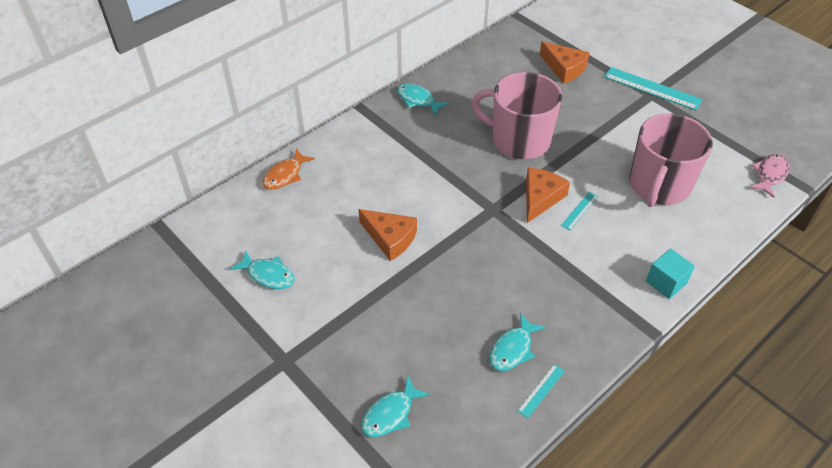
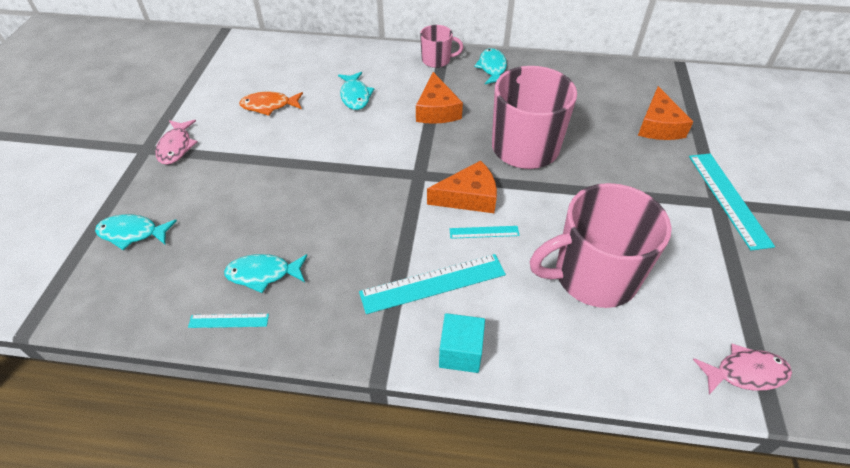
camera: 50 degrees right, 0 degrees up
(268, 275) = (223, 97): turquoise fish -> turquoise fish (355, 96)
(285, 175) = (330, 52): orange fish -> orange fish (269, 106)
(305, 338) = (176, 147): none -> pink fish
(373, 122) = (437, 60): none -> pink mug
(390, 238) = (320, 135): orange cheese -> orange cheese (437, 110)
(601, 262) = (433, 283): none -> turquoise ruler

